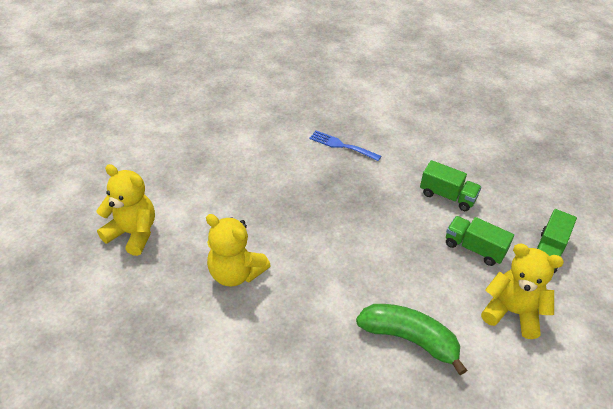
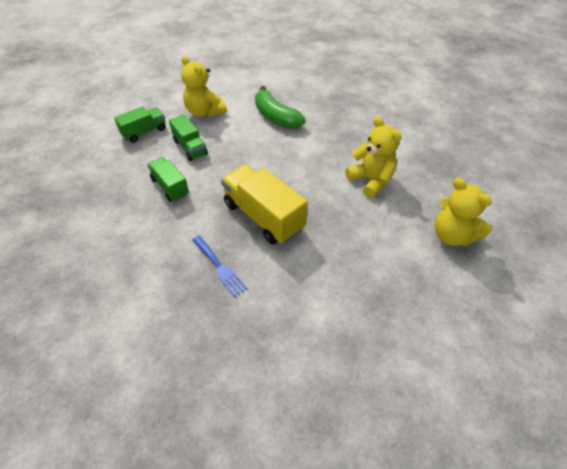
camera: 155 degrees left, 5 degrees up
(333, 195) = (263, 216): none -> yellow truck

